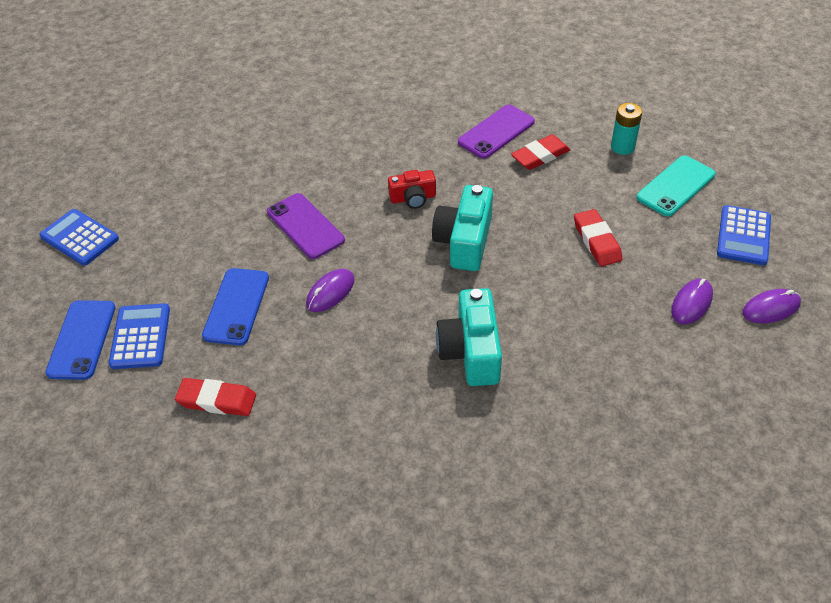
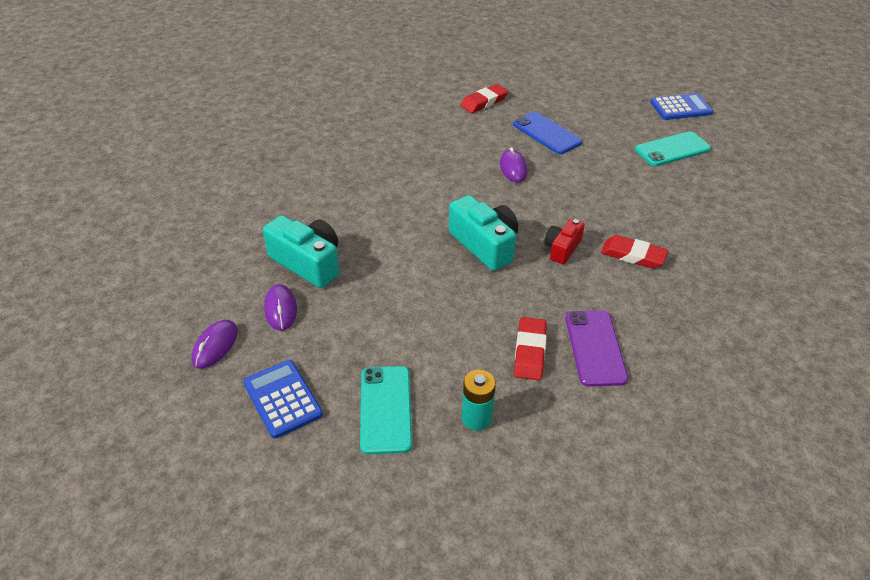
camera: 130 degrees right, 5 degrees down
(82, 339) = (584, 83): blue phone -> none
(140, 337) = (563, 98): blue calculator -> none
(178, 208) = (672, 149): none -> turquoise phone
(305, 226) = (590, 188): purple phone -> none
(471, 351) = (393, 192): turquoise camera -> turquoise camera (308, 263)
(597, 241) = (396, 308): red eraser -> red eraser (633, 255)

